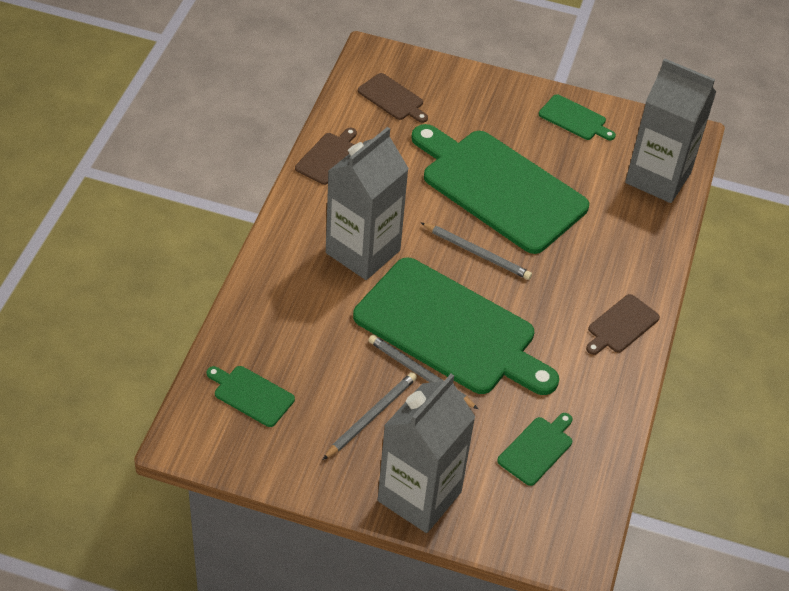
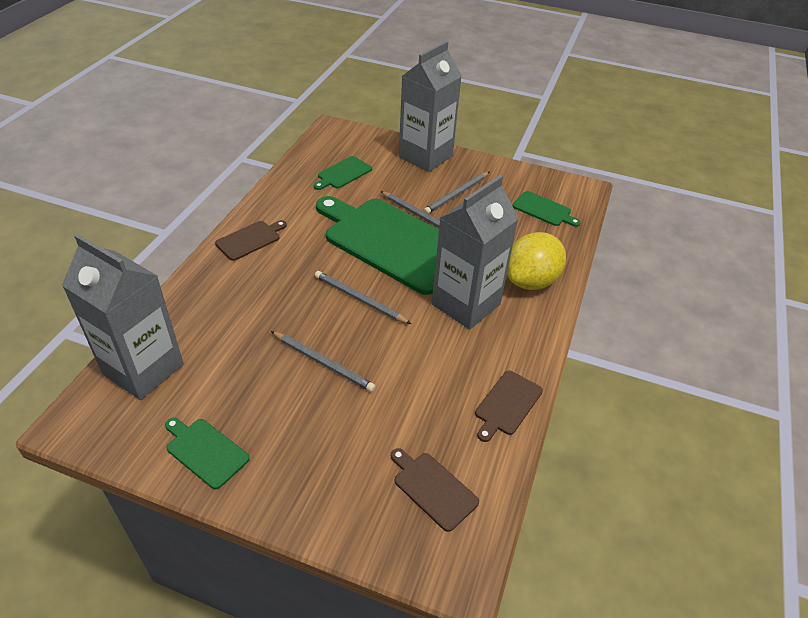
camera: 175 degrees left, 5 degrees down
(287, 283) = (531, 281): none -> yellow lemon
(499, 188) = (323, 363): green cutting board -> grey pencil

